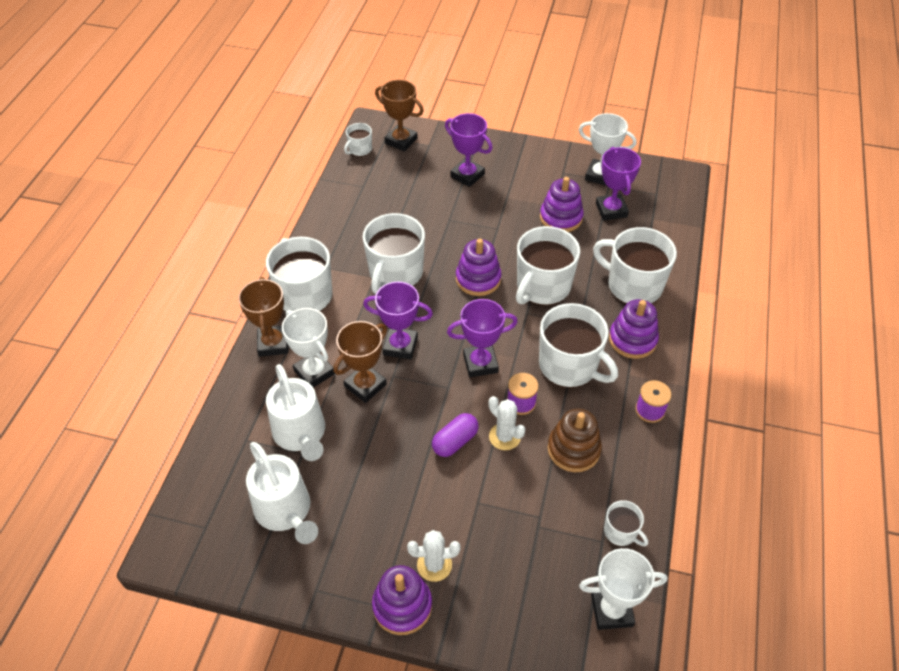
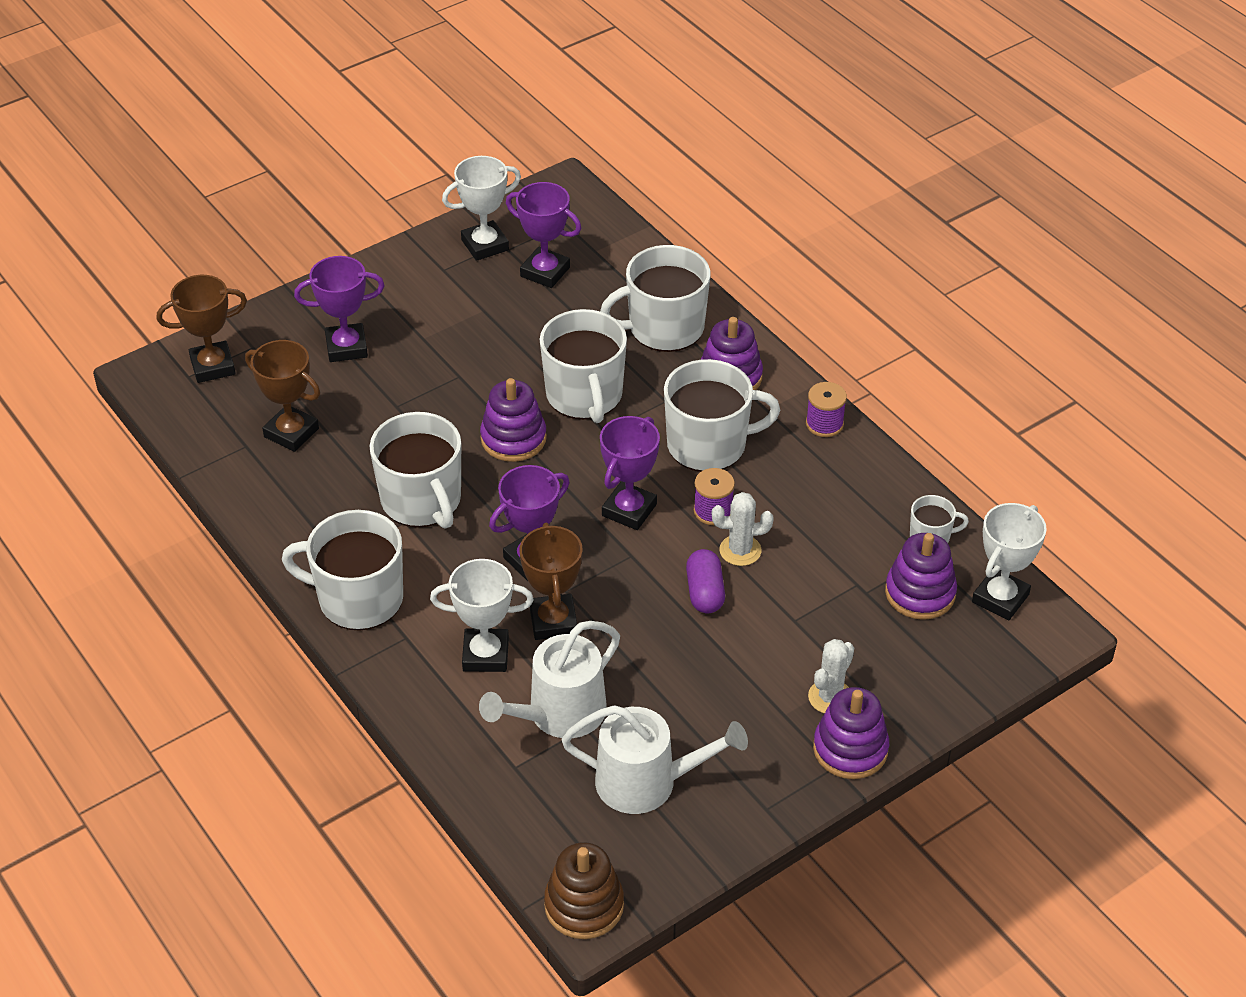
camera: 50 degrees left, 5 degrees down
(273, 343) = (401, 668): brown trophy -> brown trophy (291, 433)
(301, 434) = (559, 714): white watering can -> white watering can turned 120 degrees clockwise
(360, 149) = (178, 411): white mug -> none
(561, 218) = (507, 317): purple stacking toy -> purple stacking toy (920, 593)
(573, 449) = (809, 509): brown stacking toy -> brown stacking toy (584, 905)

